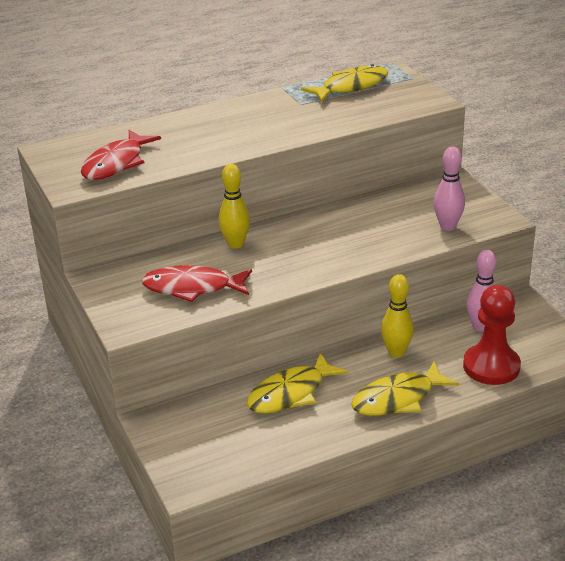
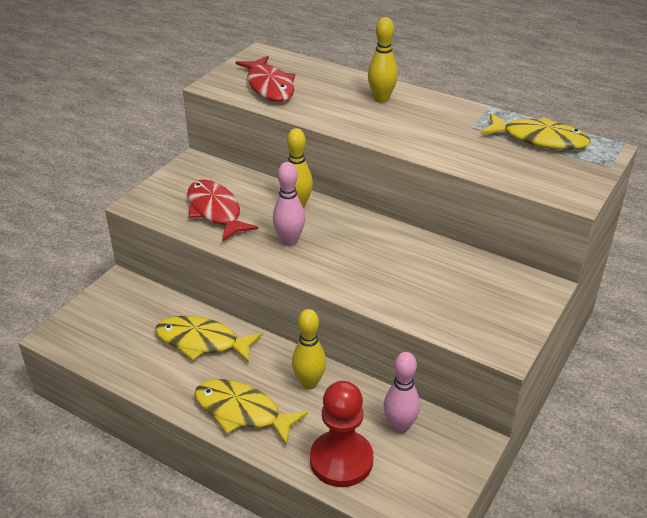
camera: 55 degrees right, 5 degrees up
(116, 163) = (269, 86): red fish -> red fish turned 105 degrees counterclockwise
(210, 123) = (381, 99): none -> yellow bowling pin
(447, 226) = (450, 316): pink bowling pin -> pink bowling pin (289, 241)

